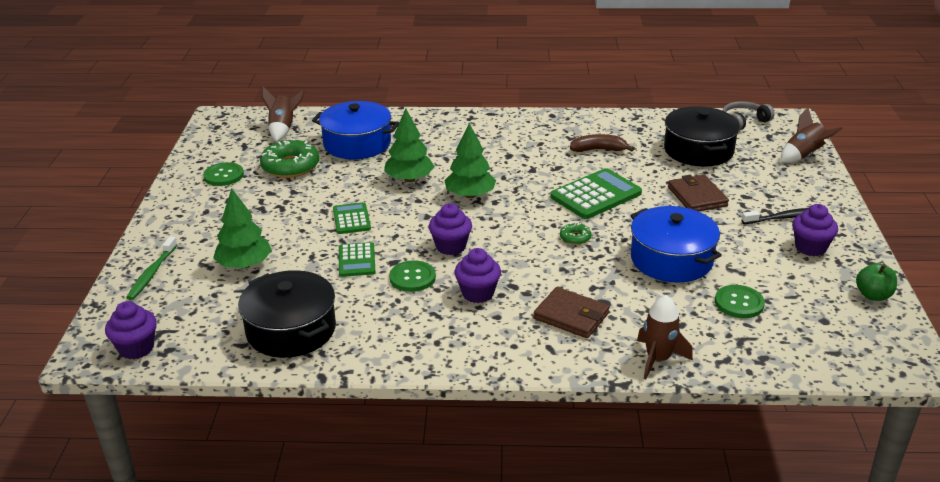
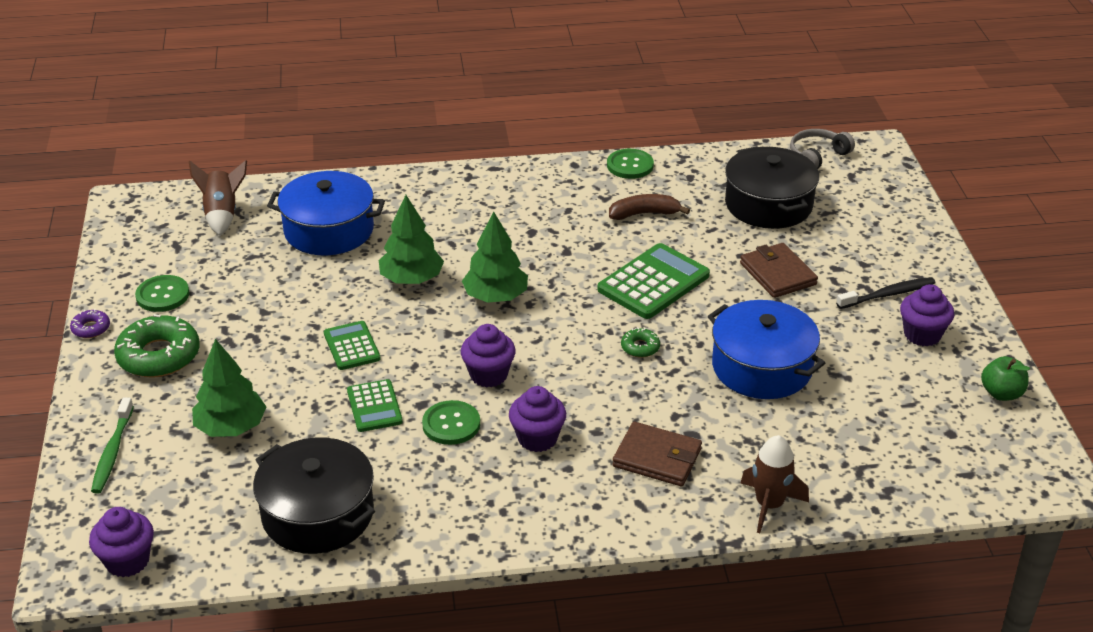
camera: 10 degrees left, 5 degrees up
(165, 192) = (91, 328): none -> purple donut
(290, 166) = (249, 273): green donut -> green donut (159, 356)
(739, 303) = (850, 420): green button -> green button (630, 165)
(804, 156) = (897, 202): brown rocket -> none

